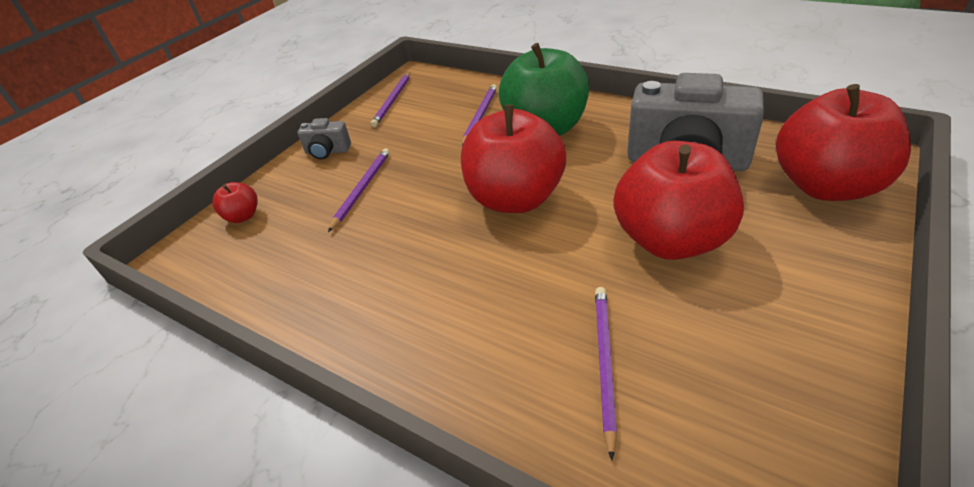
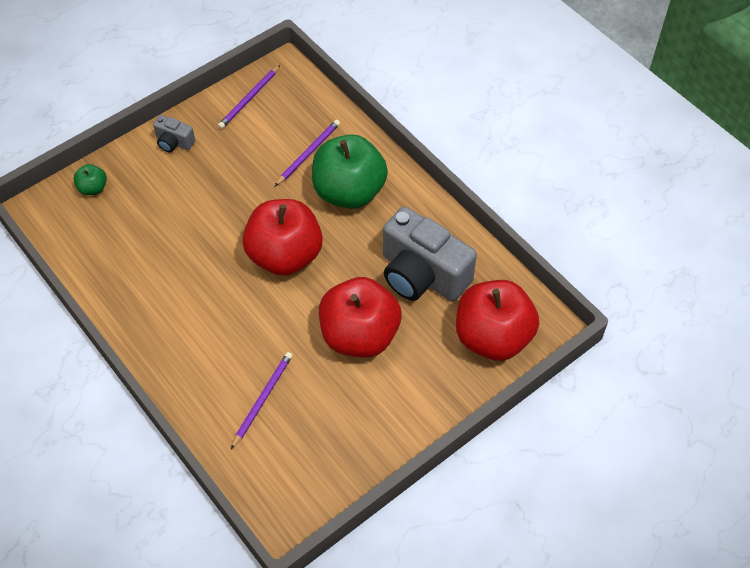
camera: 15 degrees right, 15 degrees up
(243, 216) = (93, 188): red apple -> green apple
(362, 189) = (184, 198): purple pencil -> none

